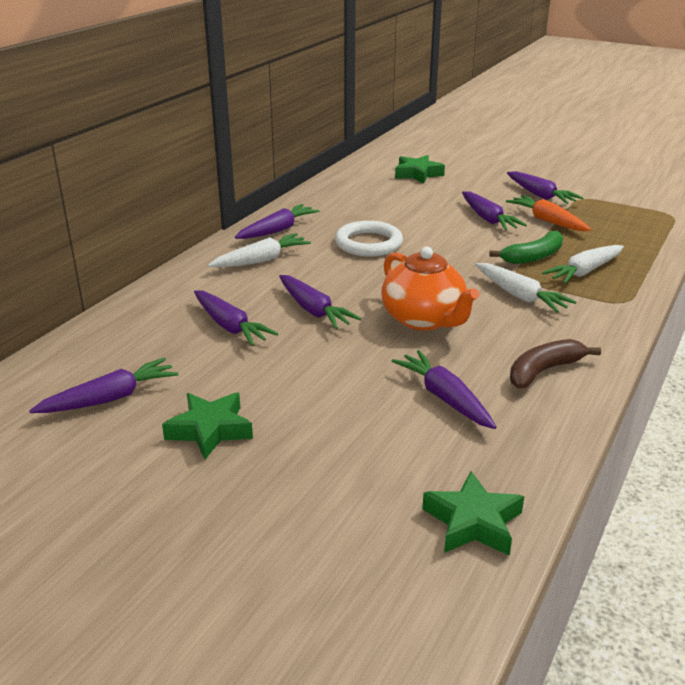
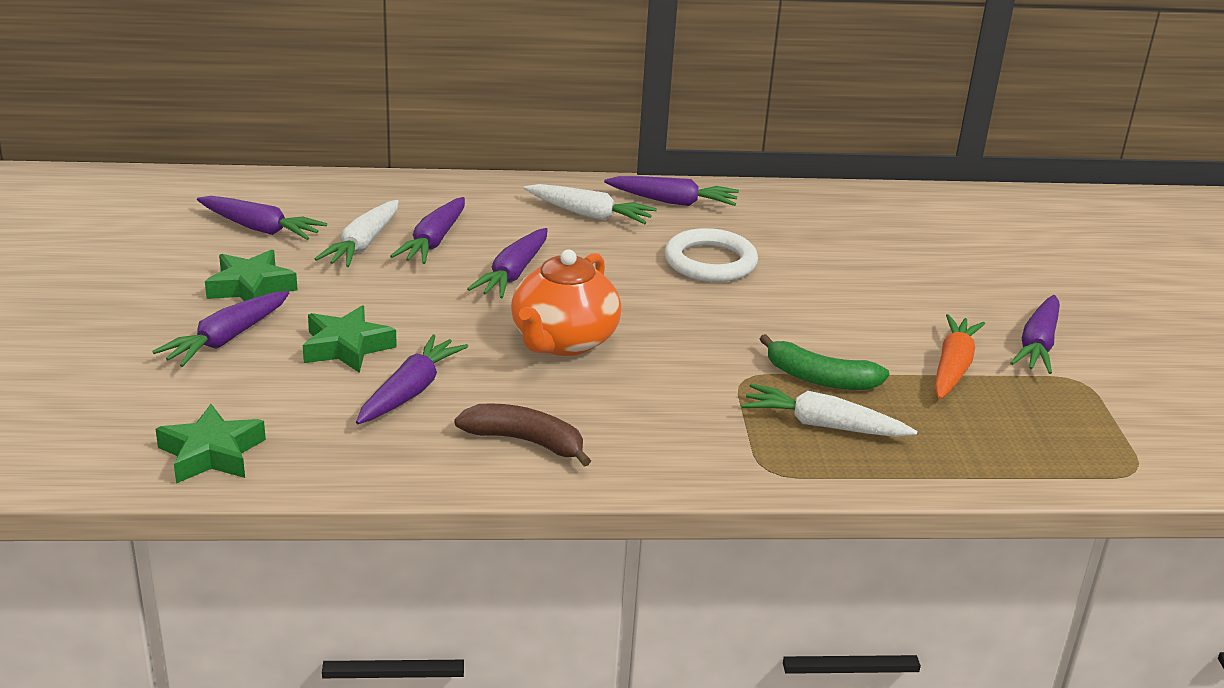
camera: 55 degrees right, 0 degrees up
(417, 174) = (968, 240): green star -> green star (346, 347)
(488, 219) = (894, 322): purple carrot -> purple carrot (226, 339)
(520, 296) = (694, 390): white carrot -> white carrot (363, 244)

